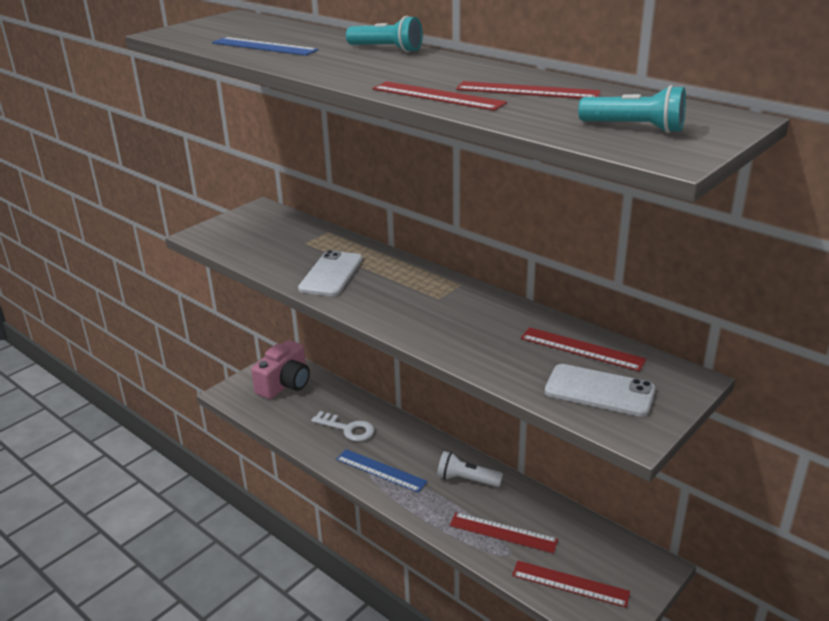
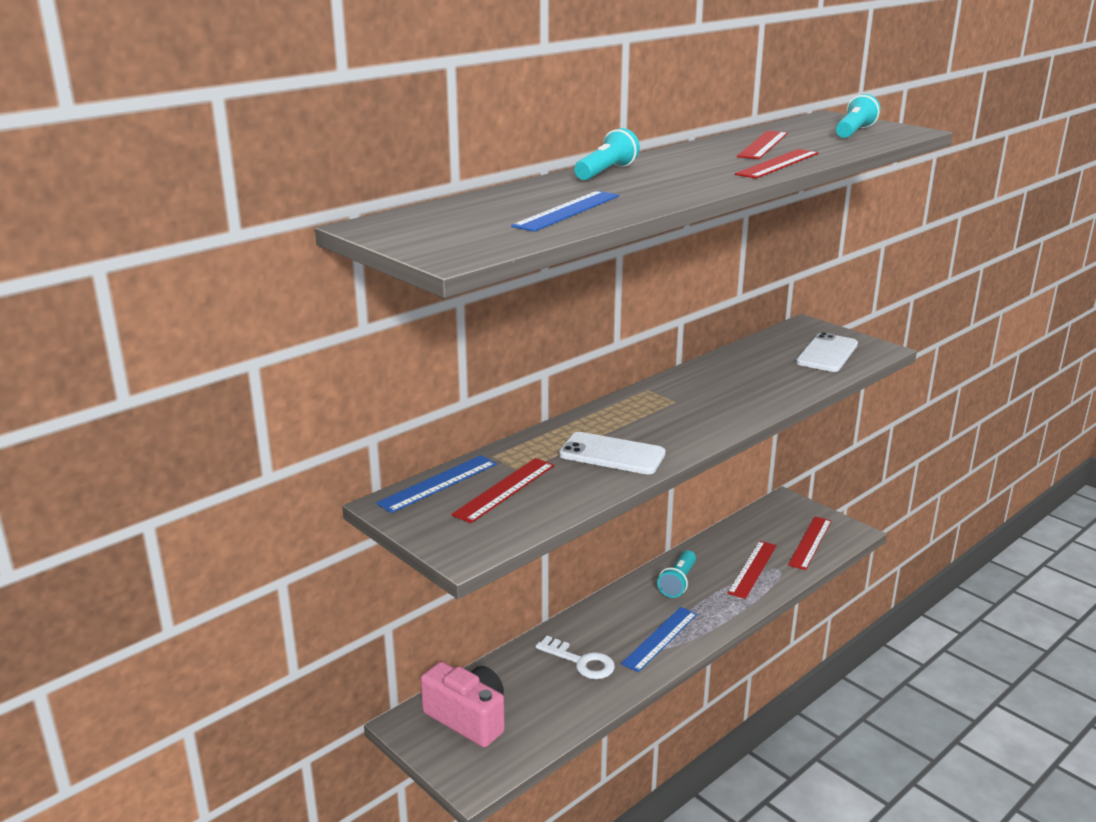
camera: 85 degrees left, 5 degrees down
(287, 218) = (438, 483): none -> blue ruler
(347, 429) = (580, 661): white key -> white key turned 90 degrees clockwise
(466, 479) = (678, 582): white flashlight -> turquoise flashlight
(582, 349) = (766, 352): red ruler -> red ruler (504, 489)

